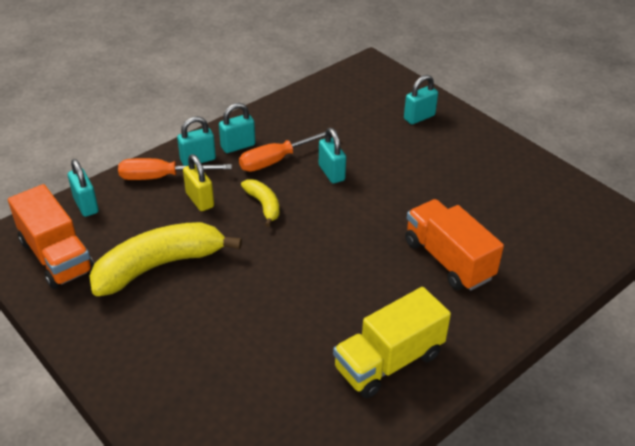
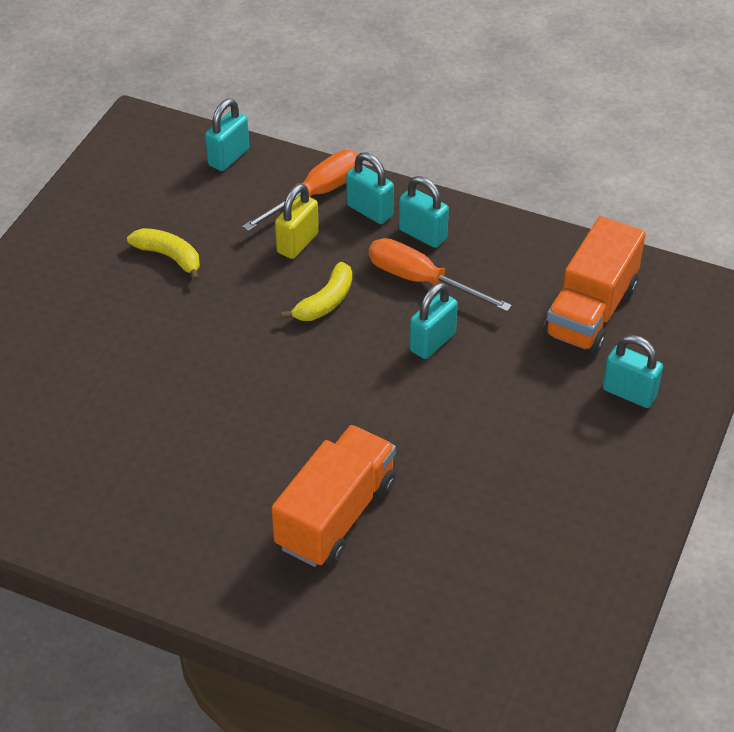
camera: 65 degrees right, 5 degrees up
(56, 256) = (137, 174): orange truck -> orange truck (591, 311)
(159, 266) = (169, 257): yellow banana -> yellow banana, size x0.49
(162, 177) = (317, 194): orange screwdriver -> orange screwdriver turned 75 degrees clockwise
(388, 361) = (128, 508): yellow truck -> none

